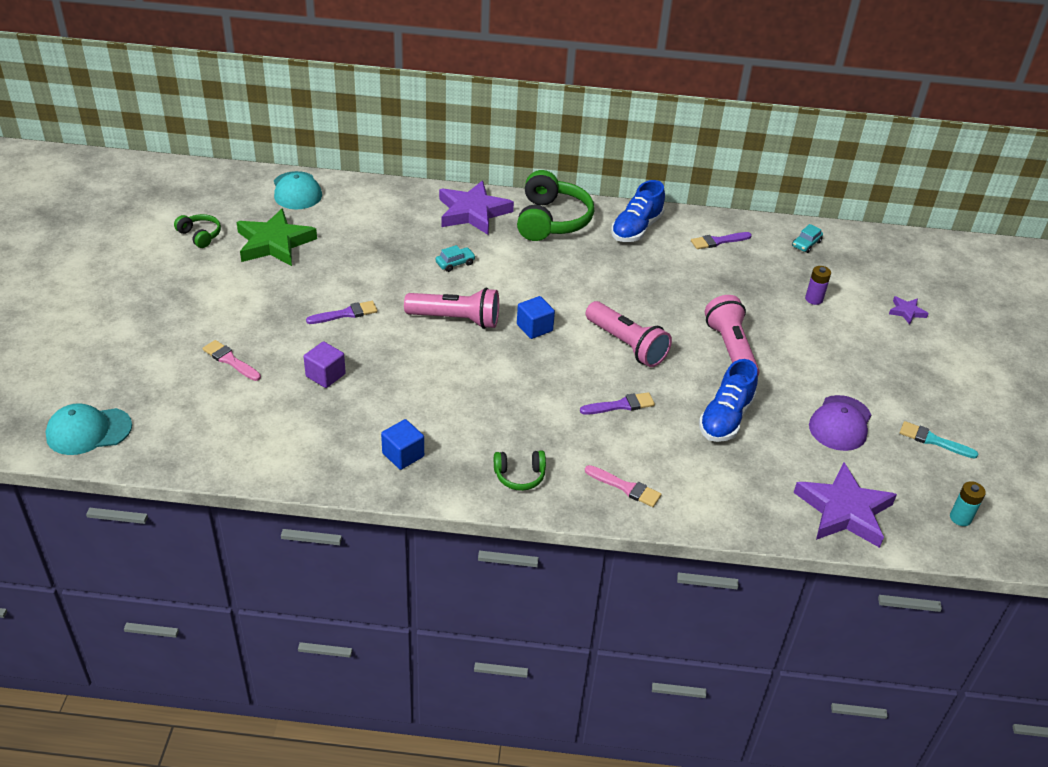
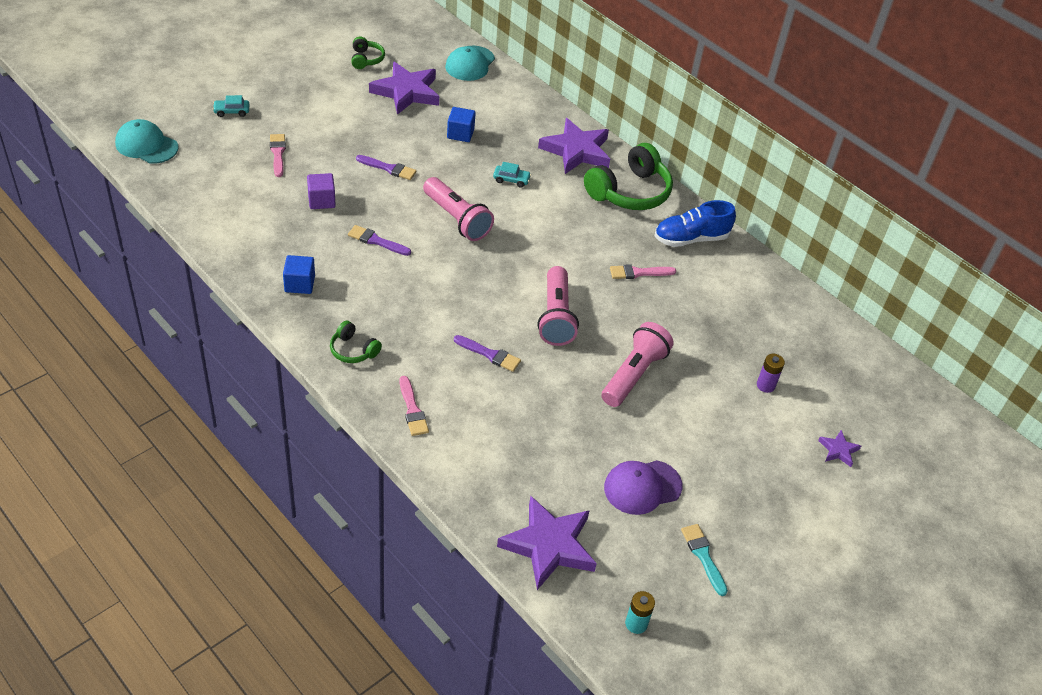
camera: 40 degrees right, 5 degrees up
(274, 243) = (406, 92): green star -> purple star
(534, 328) = (504, 260): blue cube -> blue cube (460, 134)
(636, 275) = (638, 273): none -> pink brush
(718, 241) = (748, 290): purple brush -> purple brush (376, 241)
(725, 418) = (555, 418): blue shoe -> none
(806, 244) = (827, 340): turquoise car -> turquoise car (231, 111)

